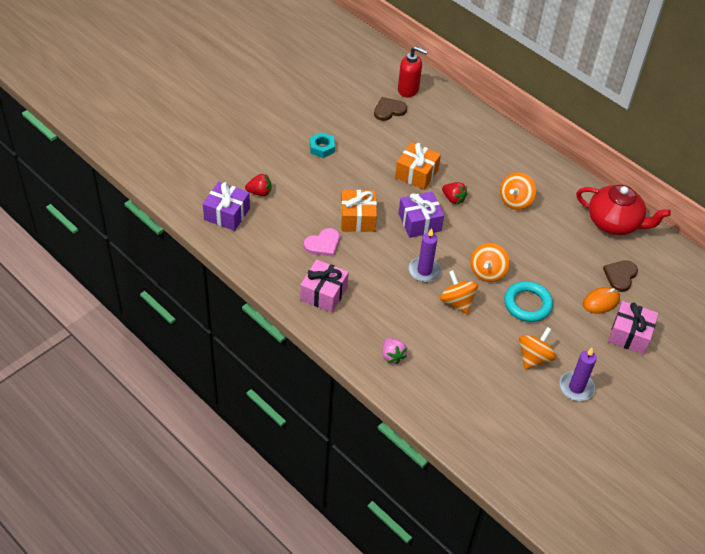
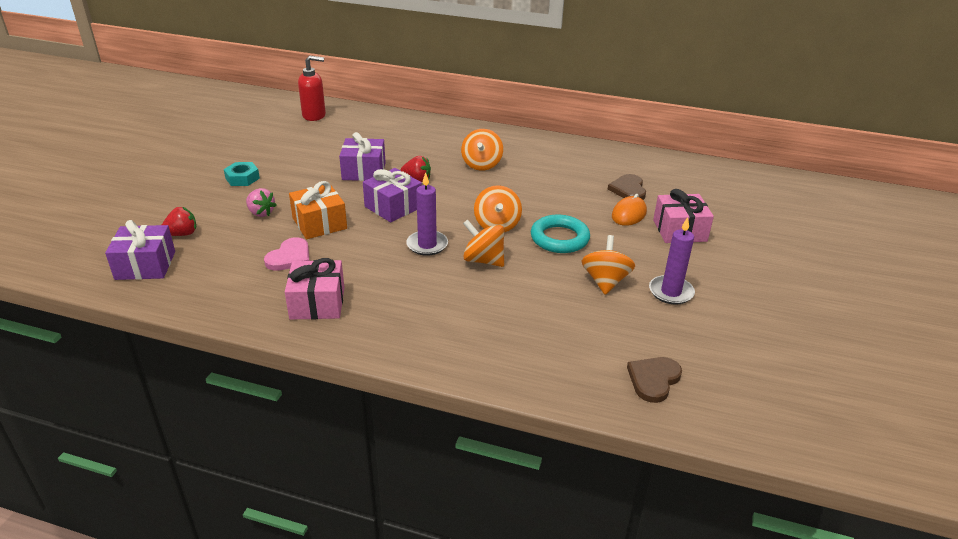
camera: 25 degrees left, 15 degrees down
(389, 110) = (303, 133): brown heart -> brown heart (653, 380)
(392, 356) = (444, 336): pink strawberry -> pink strawberry (261, 213)
(416, 174) = (364, 171): orange gift -> purple gift
(614, 223) = (587, 155): red teapot -> none

